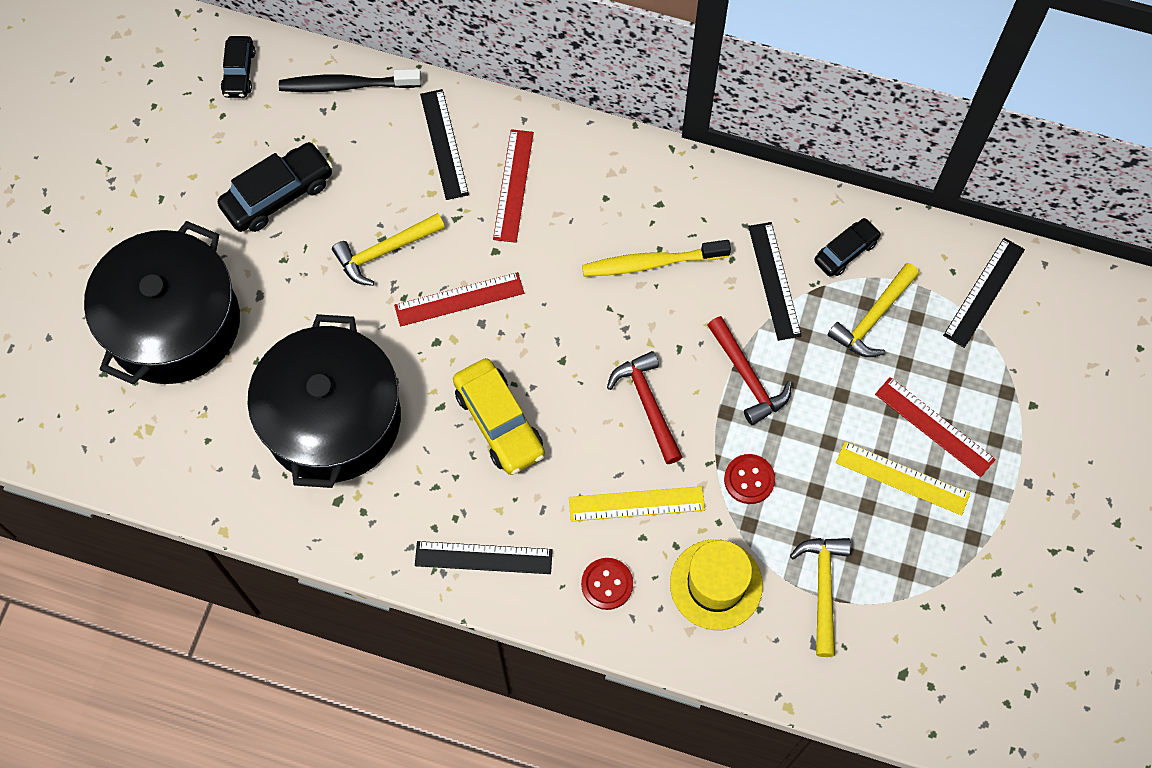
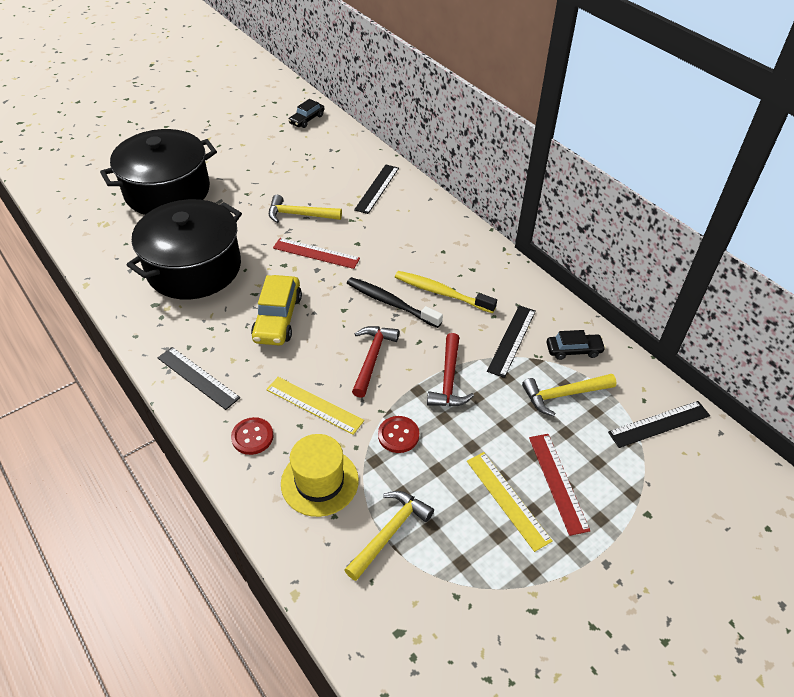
camera: 35 degrees right, 20 degrees down
(278, 194) = (273, 169): black car -> none
(347, 85) = (352, 146): black toothbrush -> black toothbrush (391, 303)
(513, 185) = (396, 221): red ruler -> none

